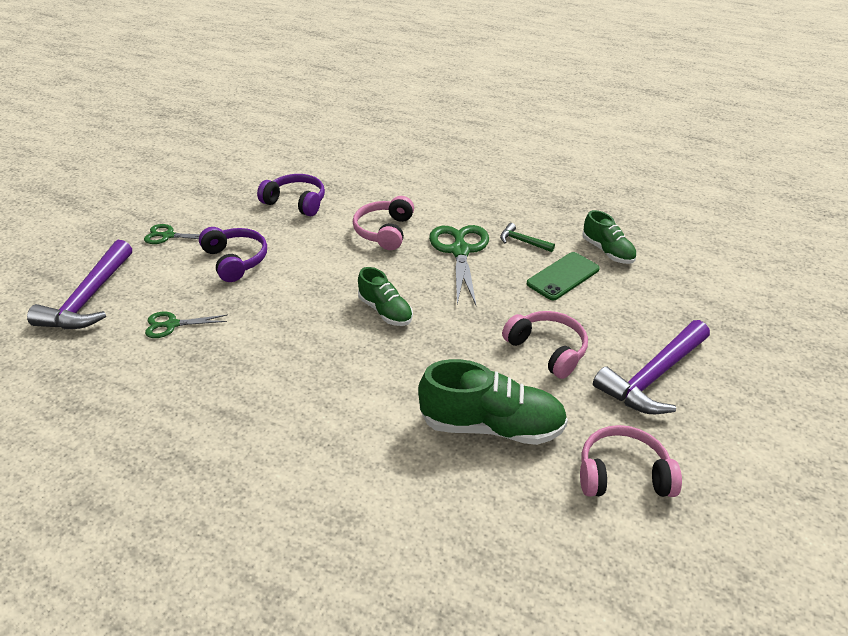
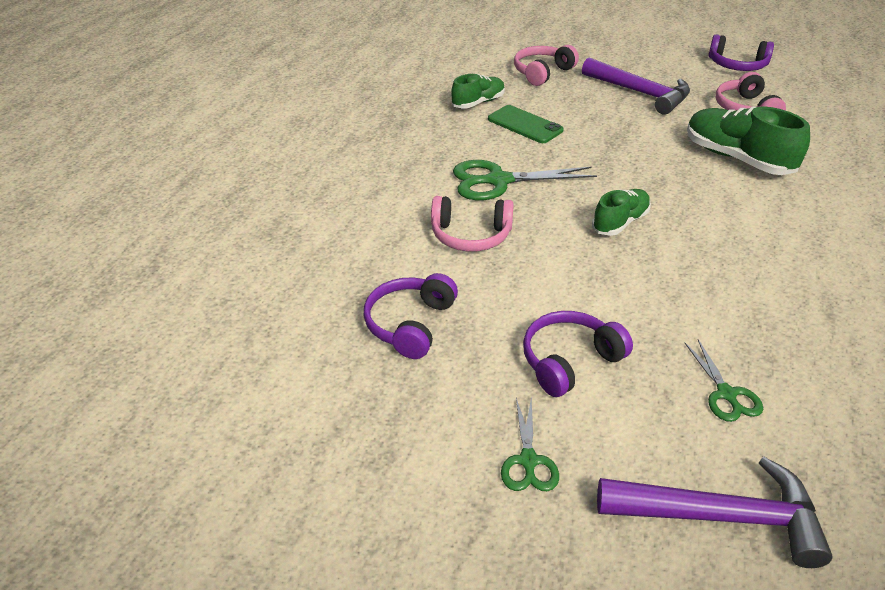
camera: 95 degrees left, 0 degrees up
(491, 426) = (737, 158): green shoe -> green shoe turned 45 degrees counterclockwise
(523, 241) = (472, 145): green hammer -> none
(547, 350) = (632, 134): pink headphones -> pink headphones (542, 72)
(775, 510) = (736, 65): none -> purple headphones

